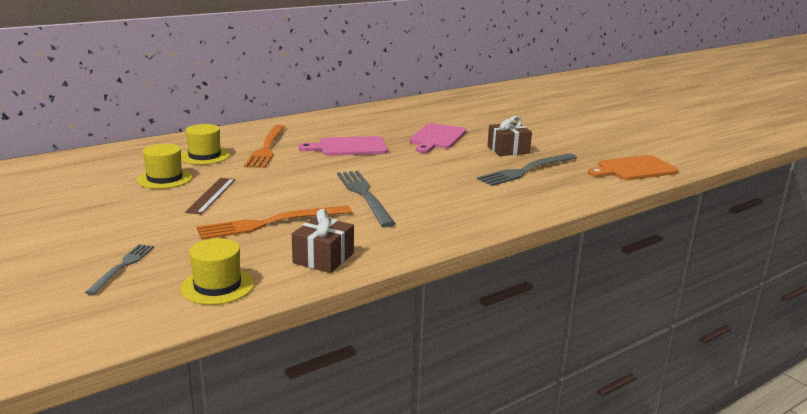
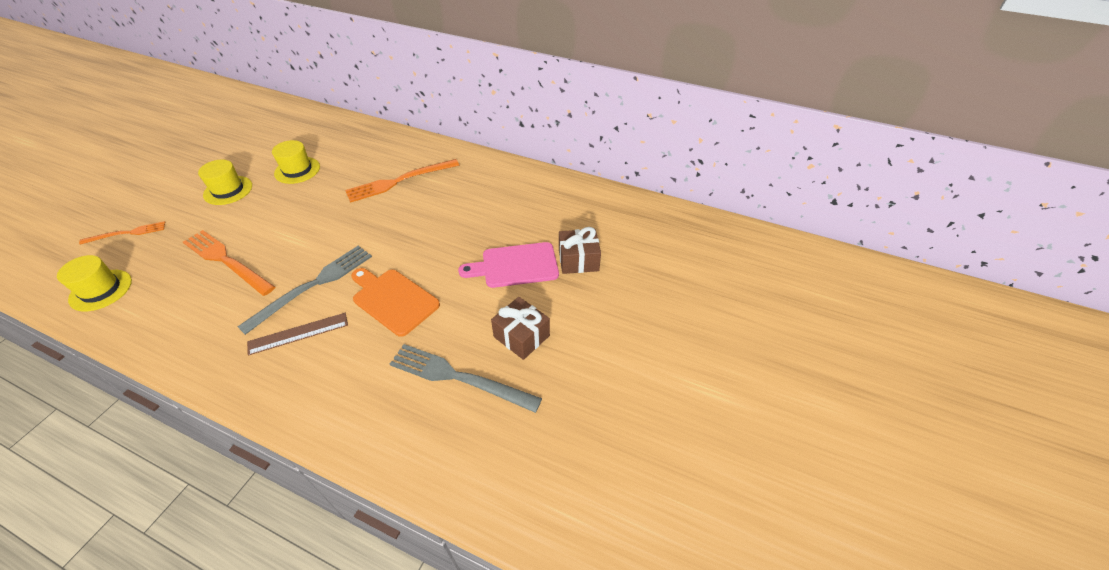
camera: 60 degrees right, 25 degrees up
(122, 267) = (127, 233): grey fork -> orange fork
(204, 156) = (358, 162): yellow hat -> yellow hat (228, 190)
(211, 195) = (273, 206): brown ruler -> brown ruler (298, 333)
(323, 258) = (162, 321): brown gift -> brown gift (578, 260)
(349, 147) = (438, 222): pink cutting board -> none
(634, 169) = (543, 492): orange cutting board -> orange cutting board (393, 300)

